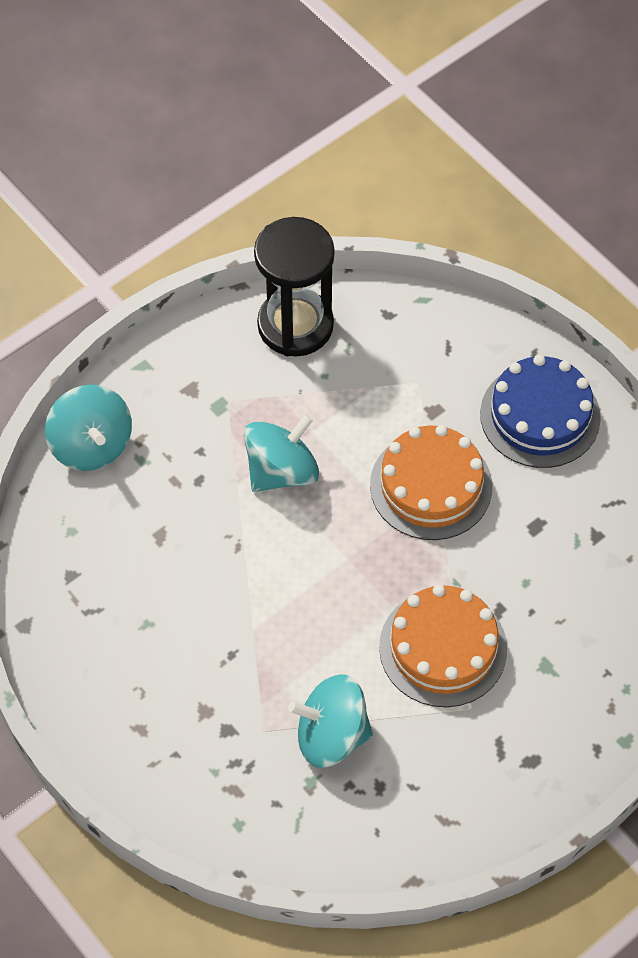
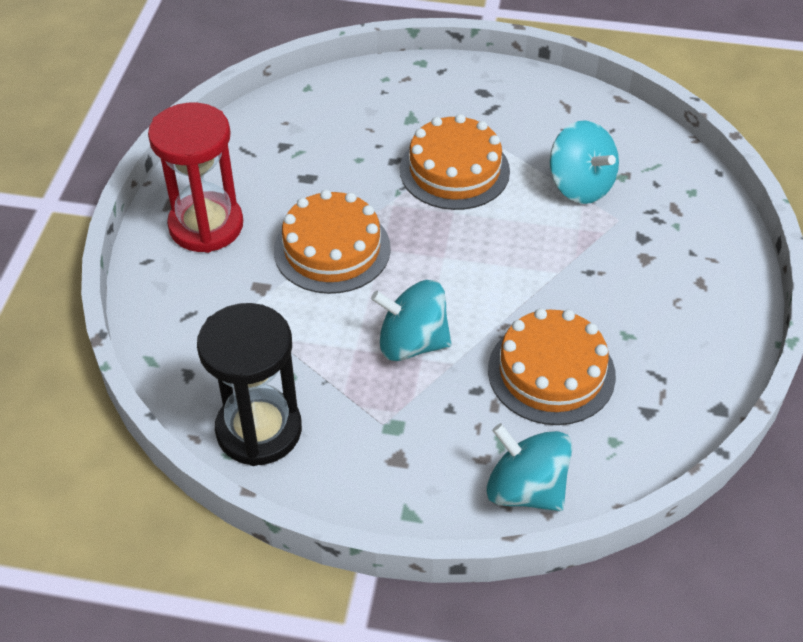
camera: 130 degrees left, 10 degrees down
(91, 445) = (526, 489): turquoise spinning top -> turquoise spinning top turned 75 degrees counterclockwise
(165, 541) = (551, 372): none -> orange cake
(540, 415) = (206, 225): blue cake -> red hourglass

